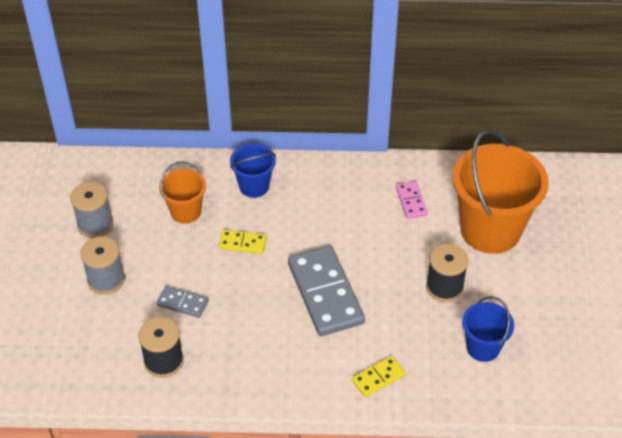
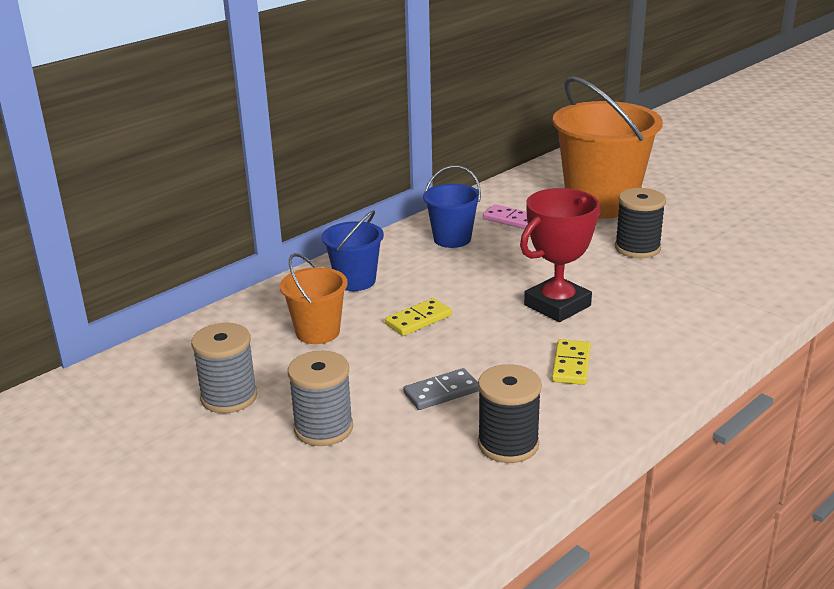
camera: 45 degrees left, 20 degrees down
(325, 293) = (557, 305): grey domino -> red trophy
(378, 378) = (707, 326): yellow domino -> yellow domino (571, 365)
(483, 347) = (735, 262): blue bucket -> blue bucket (452, 239)

